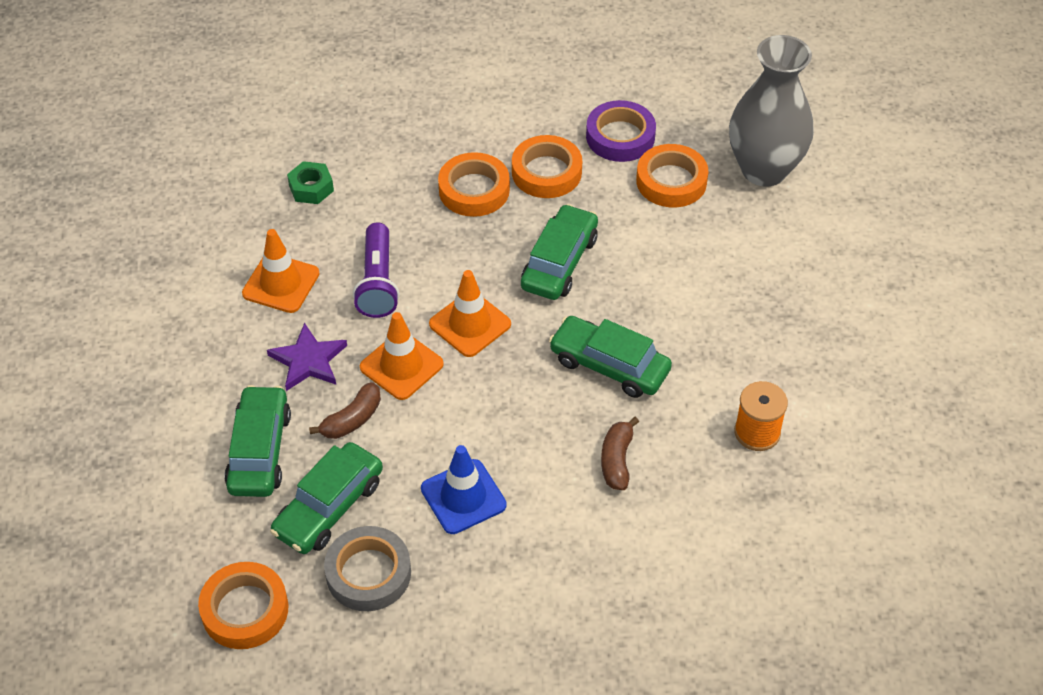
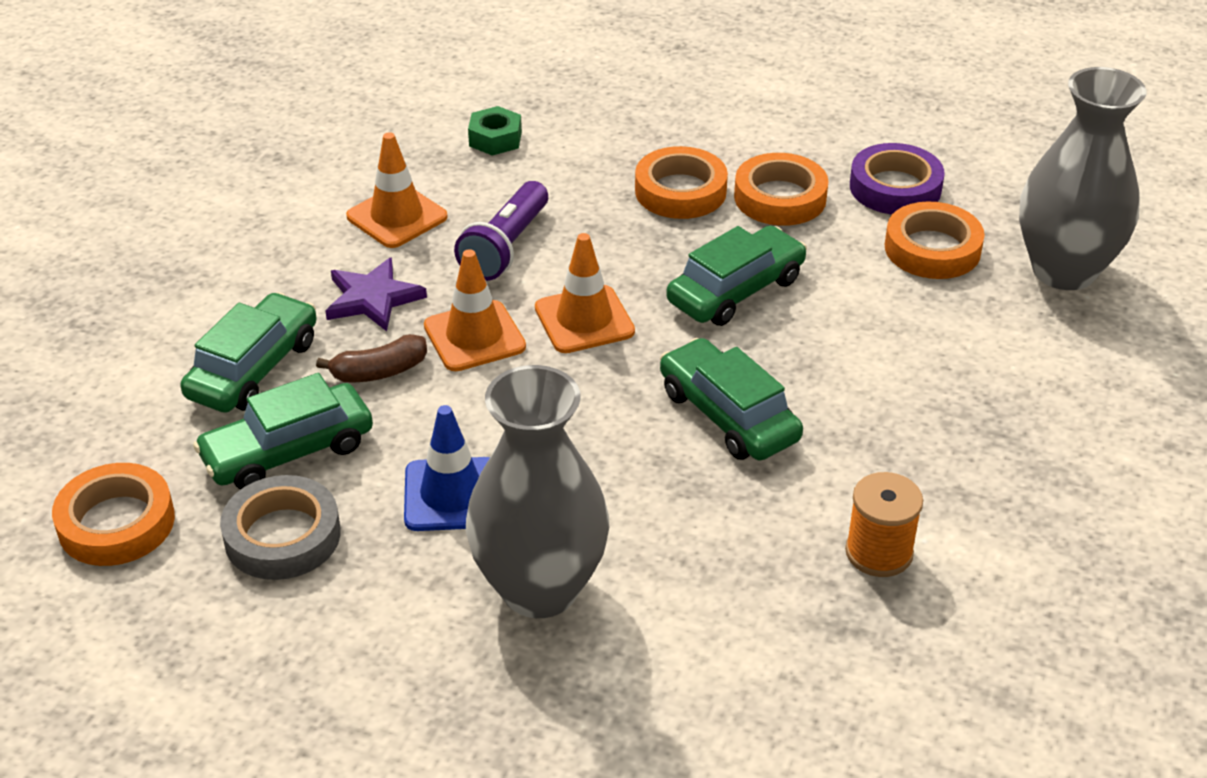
camera: 25 degrees right, 10 degrees down
(563, 543) = (540, 588): none -> grey vase
(617, 460) = (670, 521): brown banana -> none

